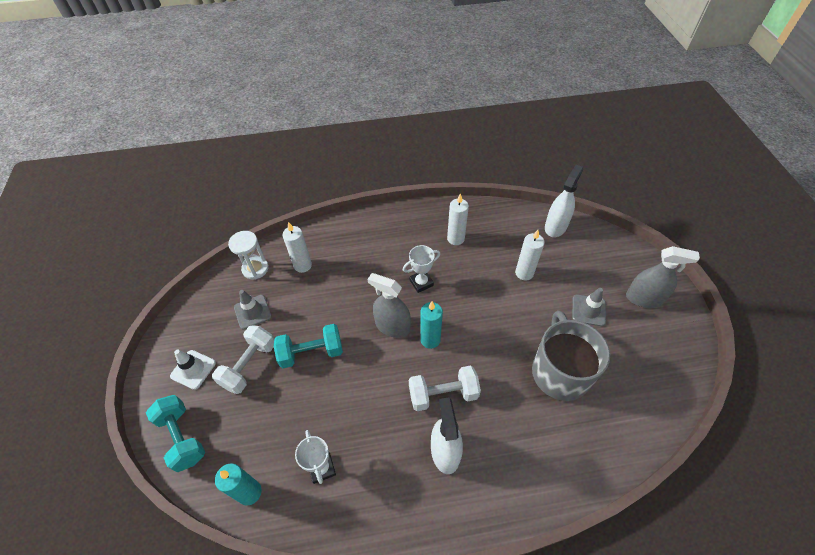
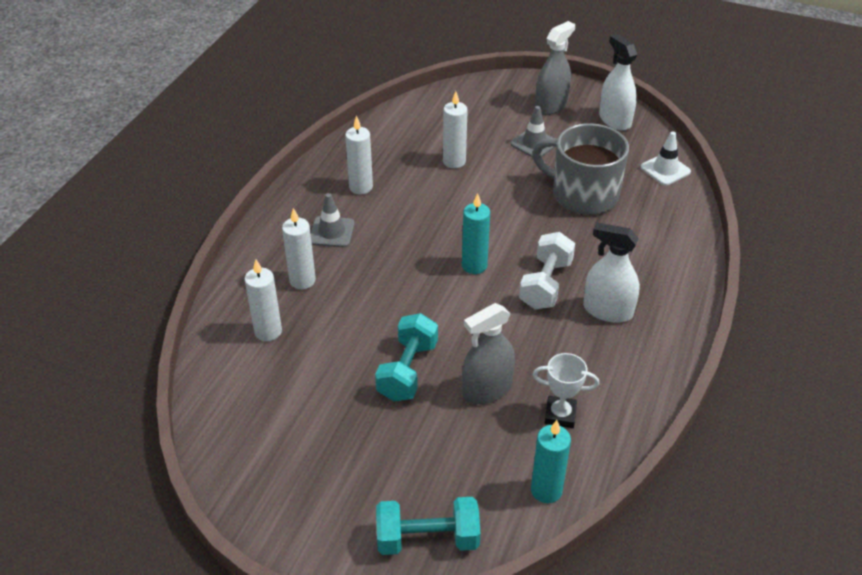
camera: 60 degrees left, 10 degrees down
(193, 369) = (333, 499): white traffic cone -> white traffic cone (665, 169)
(249, 365) = (376, 437): white dumbbell -> none
(252, 312) = (296, 407): grey traffic cone -> grey traffic cone (331, 232)
(255, 269) = (226, 381): white hourglass -> none
(353, 257) = (302, 280): none -> white candle
(392, 326) = (432, 287): grey spray bottle -> grey spray bottle (487, 389)
(421, 283) = (394, 240): white trophy -> none
(555, 226) = (418, 112): white spray bottle -> white spray bottle (615, 120)

